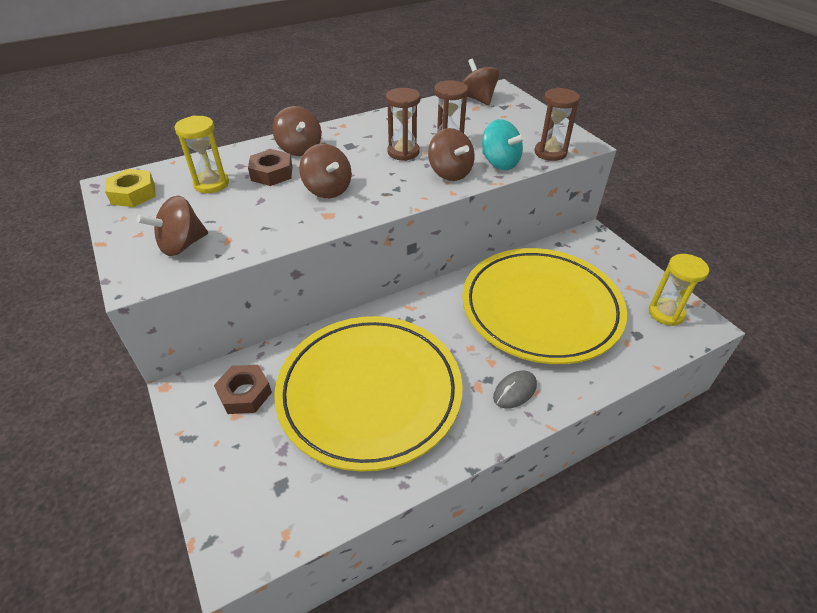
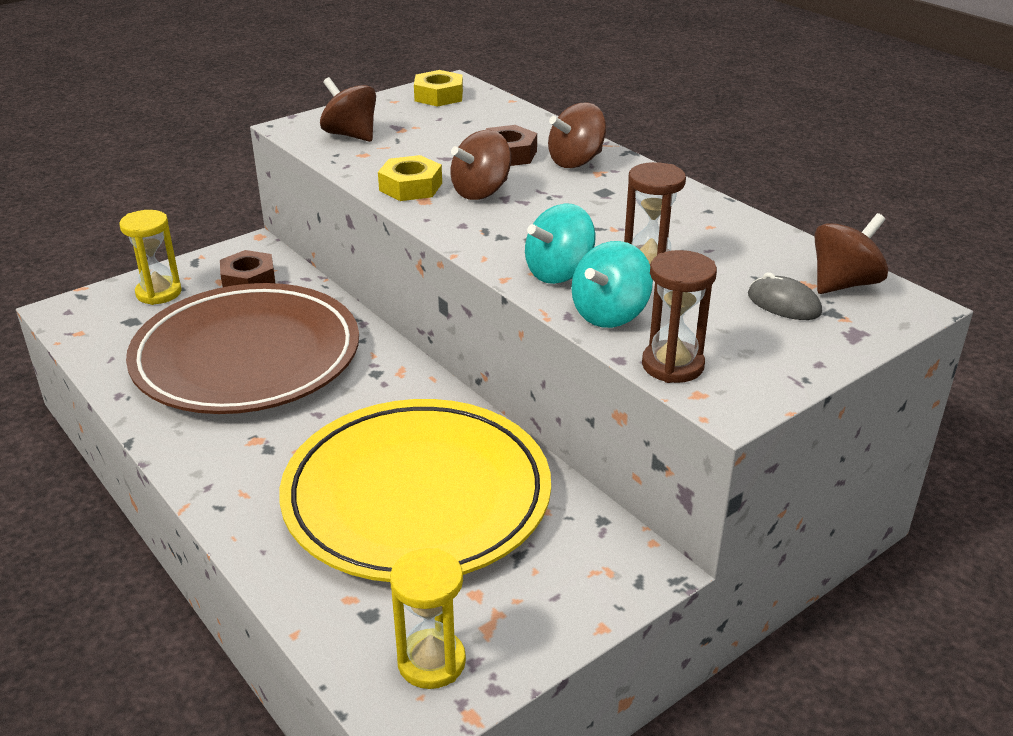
camera: 80 degrees right, 10 degrees down
(211, 184) = (471, 127): yellow hourglass -> yellow hourglass (159, 293)
(303, 219) = (411, 187): none -> yellow nut
(369, 393) = (247, 357): yellow plate -> brown plate
(403, 152) = (604, 232): brown hourglass -> none
(450, 173) = (559, 273): brown spinning top -> turquoise spinning top
(514, 391) = (246, 473): grey mouse -> grey mouse (784, 304)

